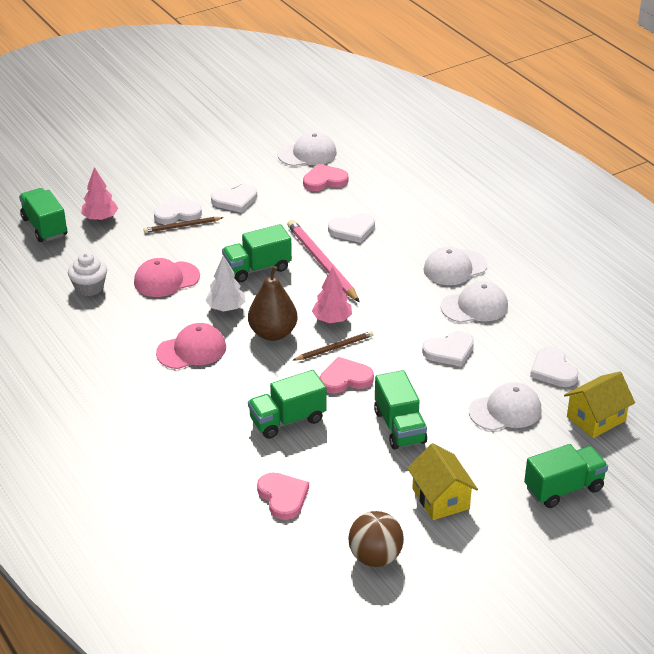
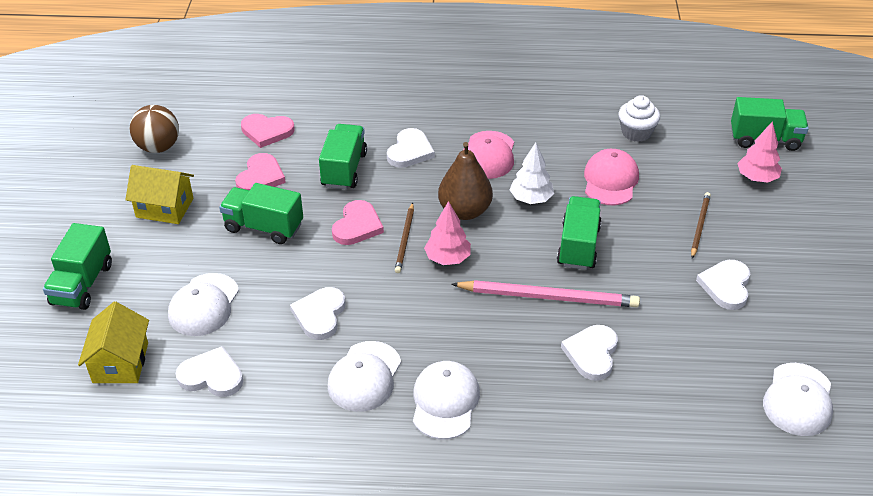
camera: 125 degrees right, 5 degrees up
(177, 213) = (729, 232): white heart -> white heart (410, 151)
(324, 180) = (720, 384): pink heart -> pink heart (260, 177)

